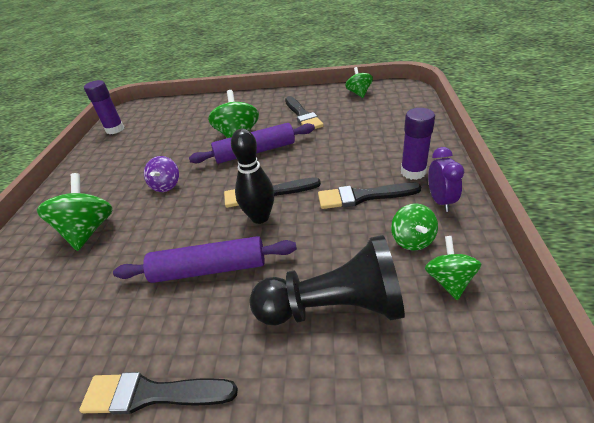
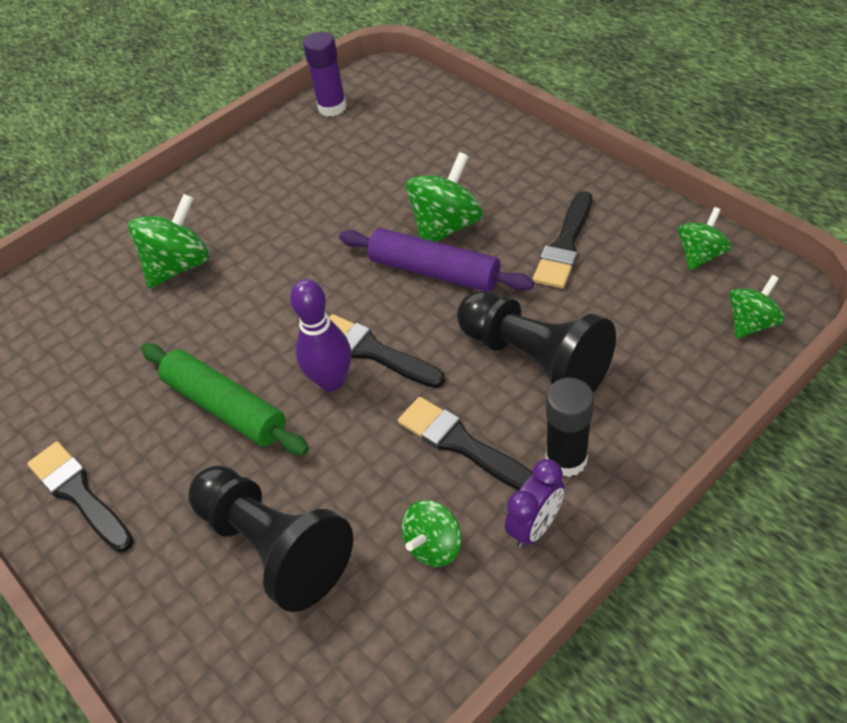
camera: 45 degrees right, 10 degrees up
(166, 185) = (295, 254): purple spinning top -> none
(209, 269) = (225, 407): purple rolling pin -> green rolling pin
(260, 217) = (331, 381): black bowling pin -> purple bowling pin
(347, 152) = (534, 360): none -> black pawn
(413, 172) = (566, 459): purple glue stick -> black glue stick
(449, 280) = (401, 621): green spinning top -> green spinning top (751, 323)

